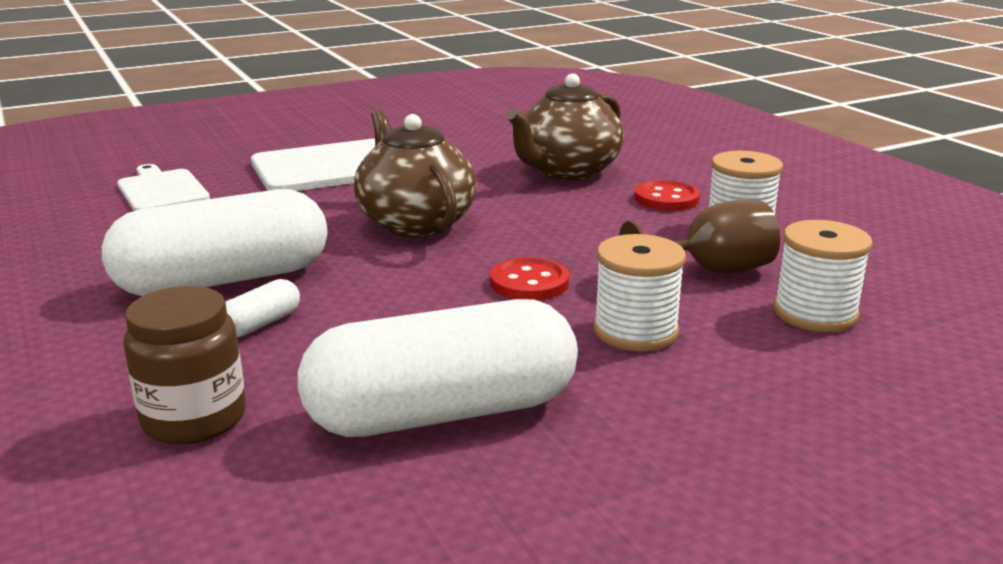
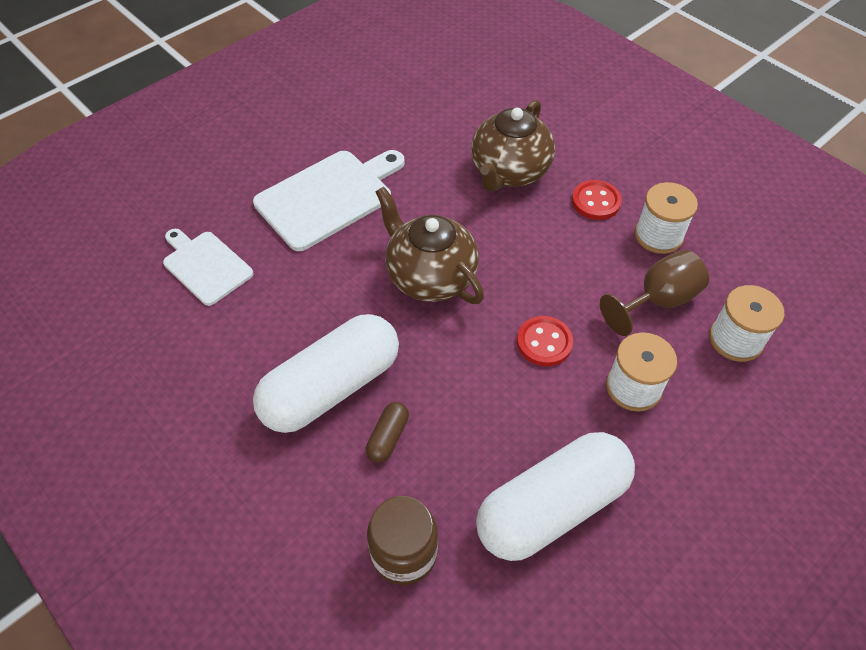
camera: 15 degrees left, 30 degrees up
(260, 324) = (388, 437): white capsule -> brown capsule

